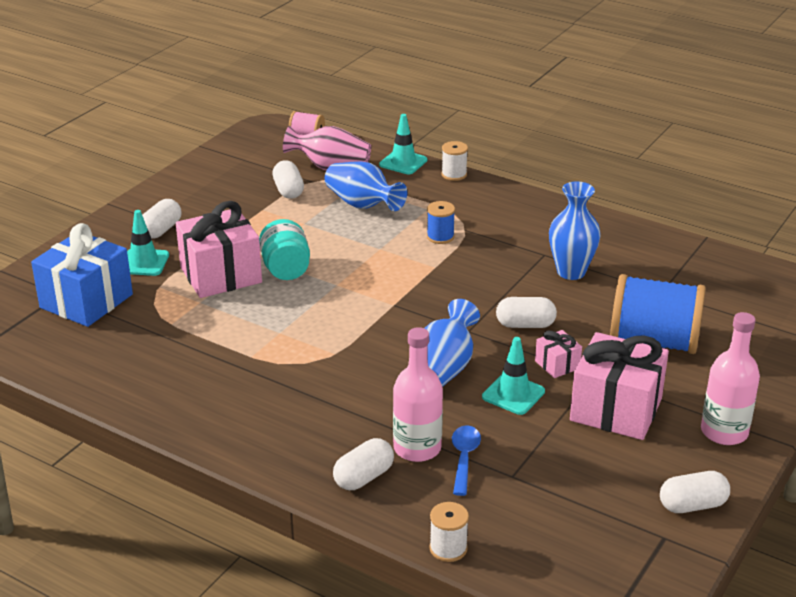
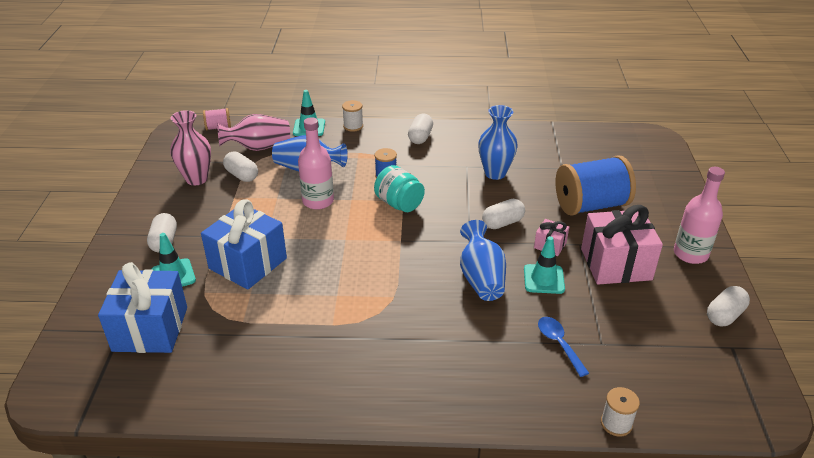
camera: 30 degrees left, 5 degrees up
(221, 275) = (248, 263): pink gift -> blue gift
(241, 181) = (196, 179): none -> pink vase
(286, 269) = (296, 240): turquoise jar -> turquoise jar (399, 204)
(363, 477) = (506, 392): white capsule -> white capsule (420, 137)
(417, 448) = (521, 350): pink bottle -> pink bottle (318, 201)

